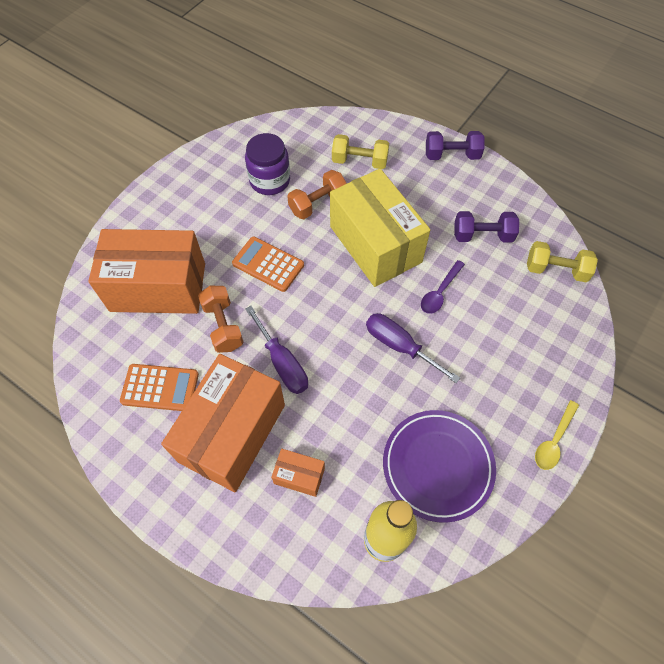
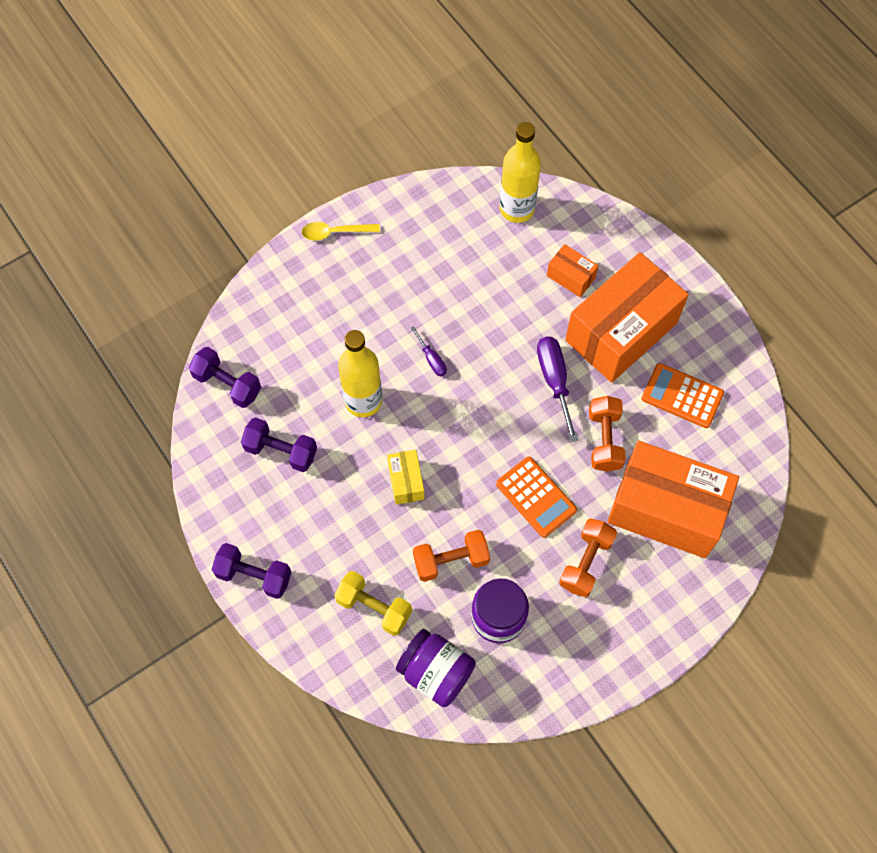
camera: 160 degrees left, 5 degrees up
(215, 232) = (586, 562): none -> orange dumbbell
(301, 139) = (436, 672): none -> purple jar
(375, 244) = (406, 481): yellow box -> yellow box, size x0.43
(399, 346) = (431, 359): purple screwdriver -> purple screwdriver, size x0.55
(437, 466) = (447, 246): purple plate -> none
(440, 292) = (363, 401): purple spoon -> yellow bottle
(554, 440) = (335, 232): yellow spoon -> yellow spoon turned 150 degrees counterclockwise
(556, 270) = (227, 384): yellow dumbbell -> purple dumbbell

